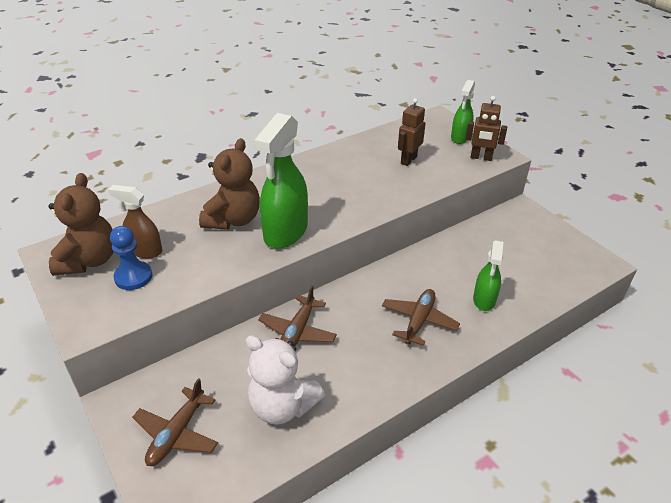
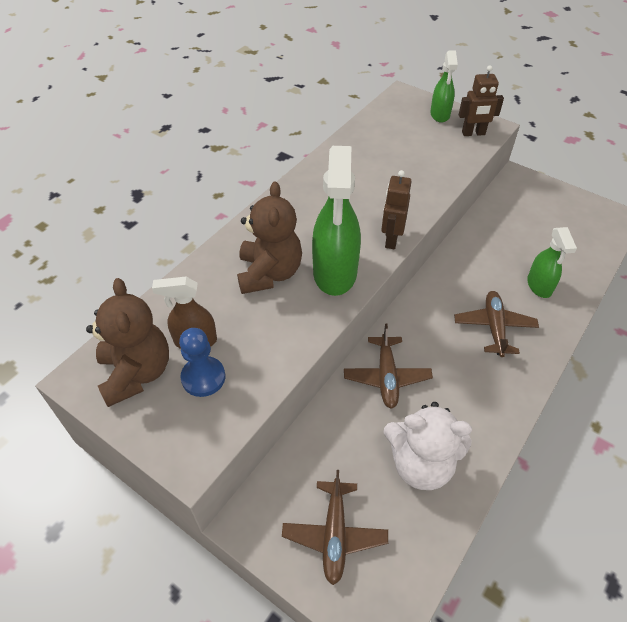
camera: 20 degrees left, 10 degrees up
(408, 160) = (406, 153): brown robot -> brown robot (391, 239)

